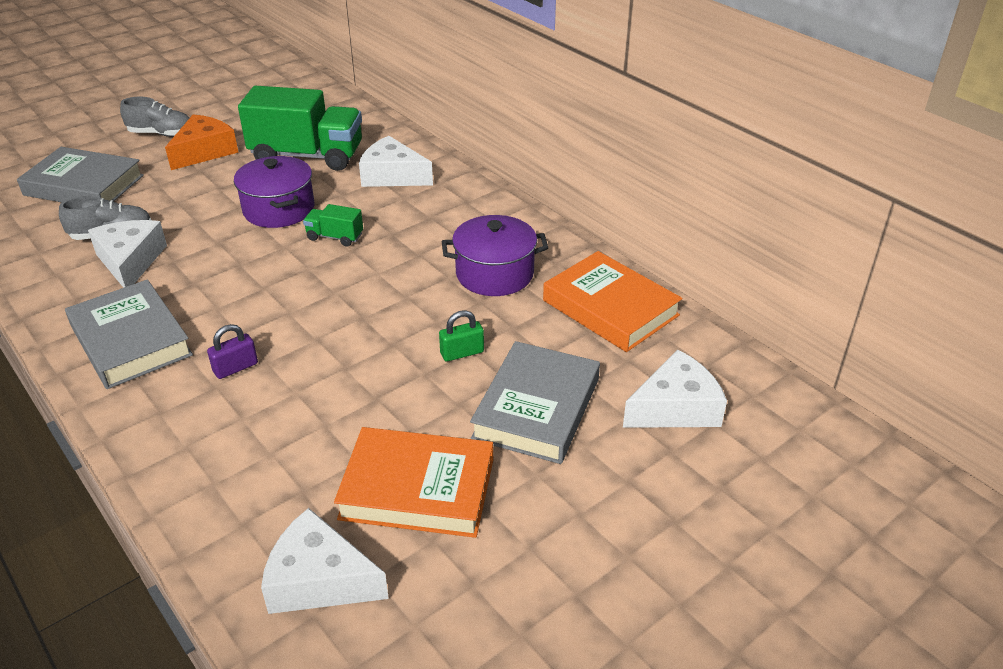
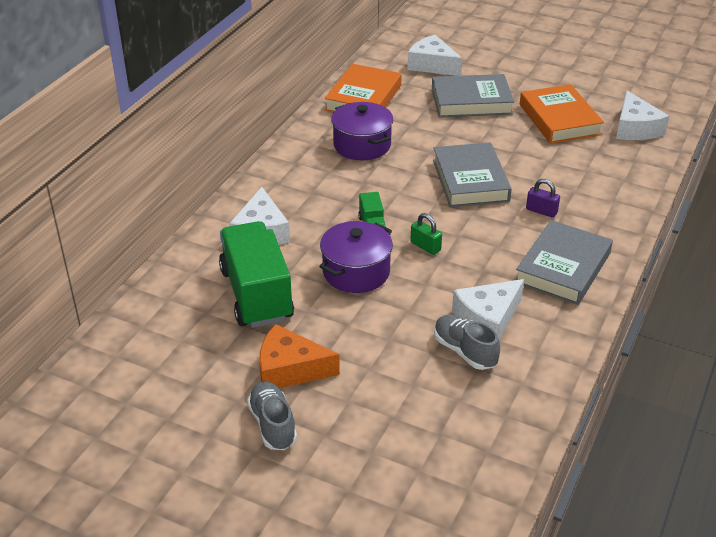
camera: 115 degrees left, 0 degrees up
(84, 185) = (408, 423): grey book -> grey book (470, 180)
(462, 353) = (450, 135): green padlock -> green padlock (425, 246)

